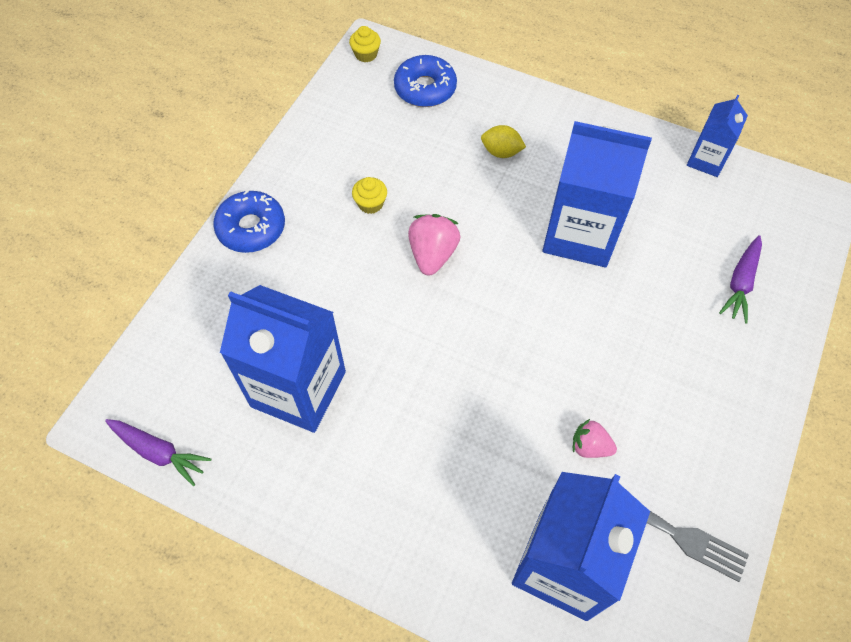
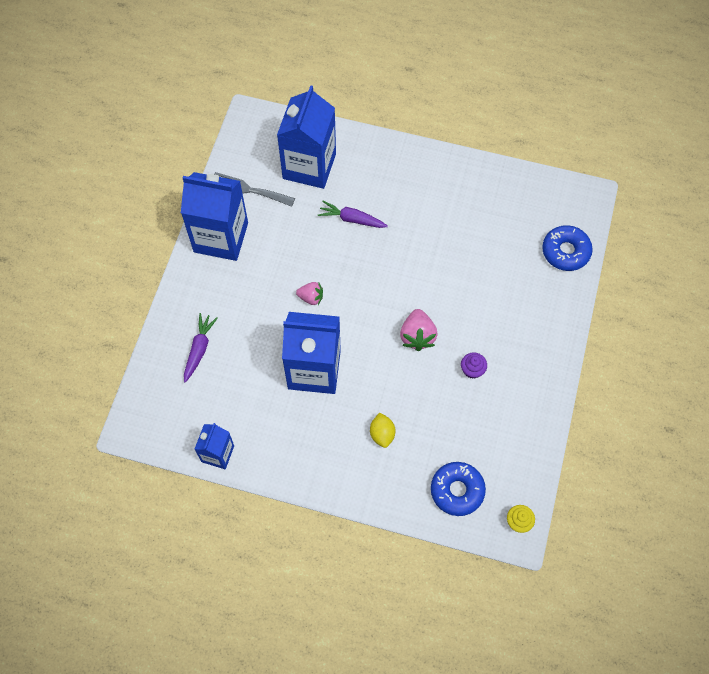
camera: 170 degrees right, 5 degrees up
(159, 452) = (548, 185): purple carrot -> purple carrot (351, 219)
(251, 228) = (552, 336): blue donut -> blue donut (565, 251)
(298, 389) = (480, 232): blue carton -> blue carton (221, 237)
(370, 204) = (472, 370): yellow cupcake -> purple cupcake
(501, 152) = (382, 434): yellow lemon -> yellow lemon turned 75 degrees clockwise
(590, 446) = (298, 227): pink strawberry -> pink strawberry (311, 297)

